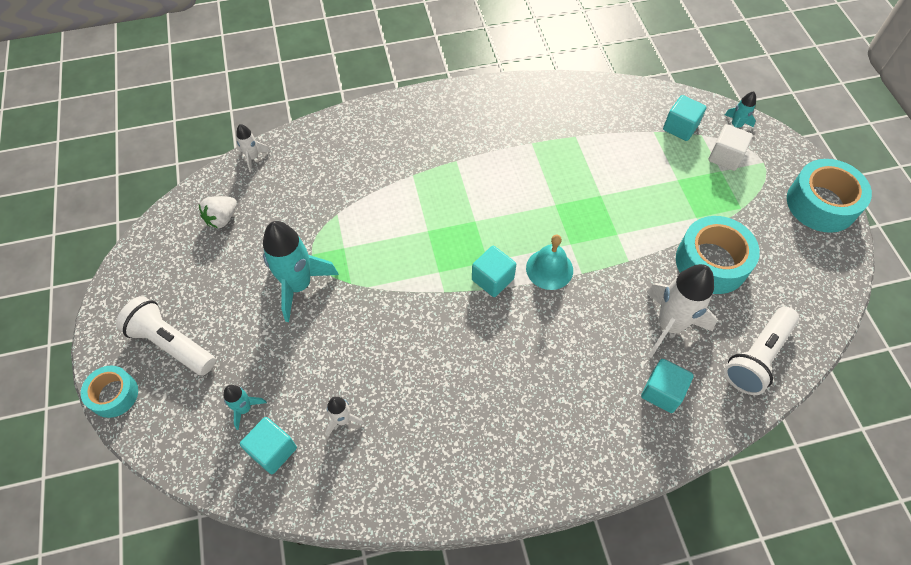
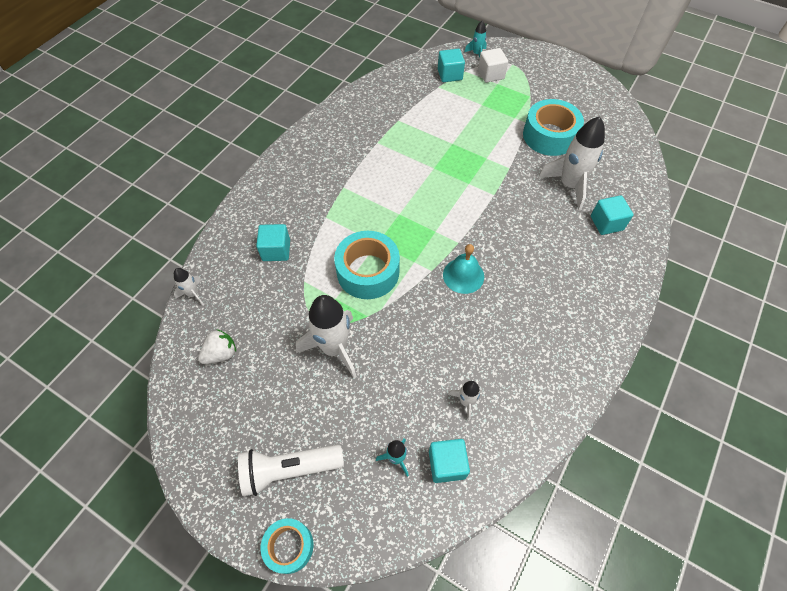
camera: 45 degrees left, 0 degrees up
(222, 219) = (221, 353): white strawberry -> white strawberry turned 120 degrees counterclockwise
(298, 285) = (334, 348): turquoise rocket -> white rocket
(492, 279) = (450, 239): turquoise cube -> turquoise cube (276, 250)
(549, 269) = (474, 207): turquoise bell -> turquoise bell (463, 275)
(757, 357) = (625, 167): white flashlight -> none
(821, 204) = (562, 66): turquoise tape -> turquoise tape (368, 272)

